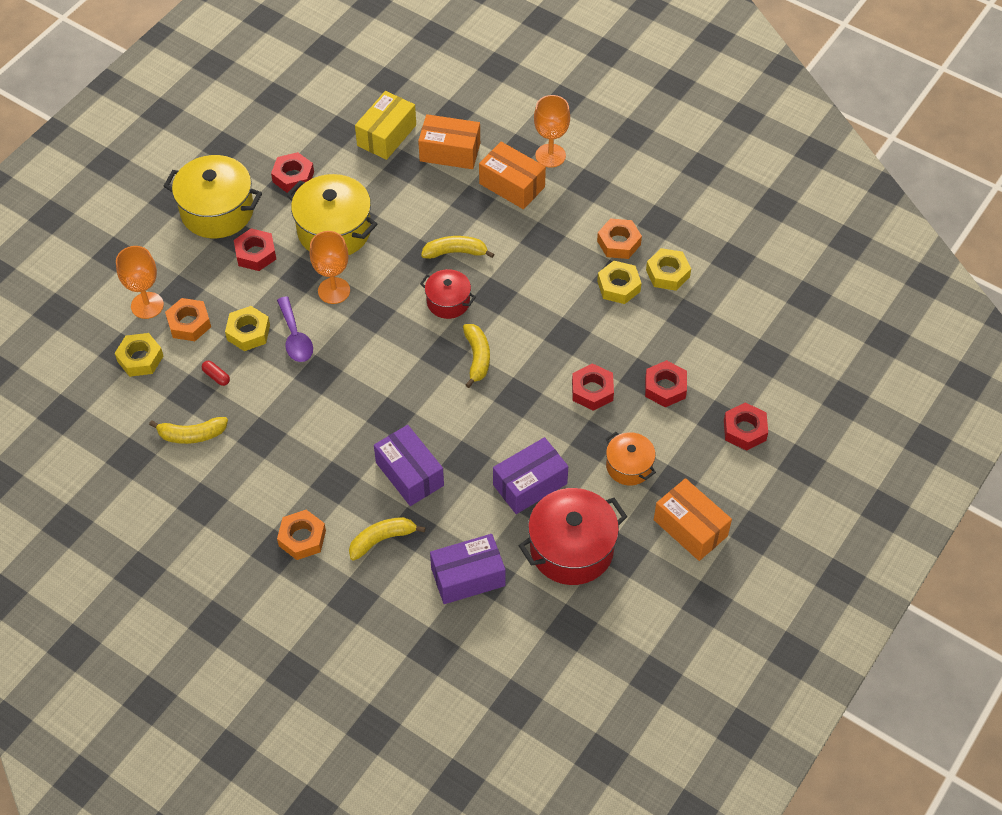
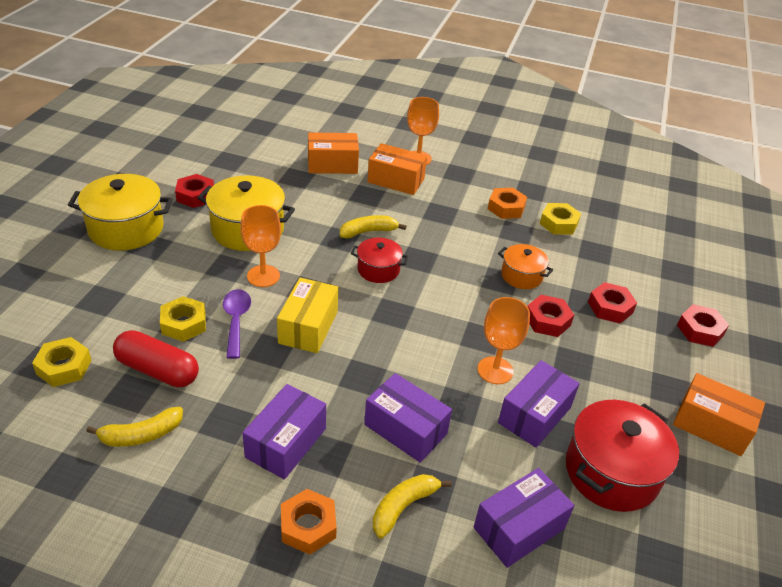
camera: 20 degrees left, 15 degrees down
(147, 305) = (64, 316): orange goblet -> orange goblet (495, 370)
(189, 323) = (116, 325): orange nut -> none
(216, 376) = (158, 370): red capsule -> red capsule, size x2.39
(255, 254) = (174, 257): red nut -> none
(295, 337) = (236, 321): purple spoon -> purple spoon turned 150 degrees counterclockwise
(305, 465) = (286, 443): none -> purple box
(386, 135) = (272, 159): yellow box -> yellow box (308, 327)
(477, 358) = (426, 310): yellow banana -> none
(618, 286) = (524, 238): yellow nut -> none
(629, 466) = (619, 380): orange pot -> orange pot (521, 276)

